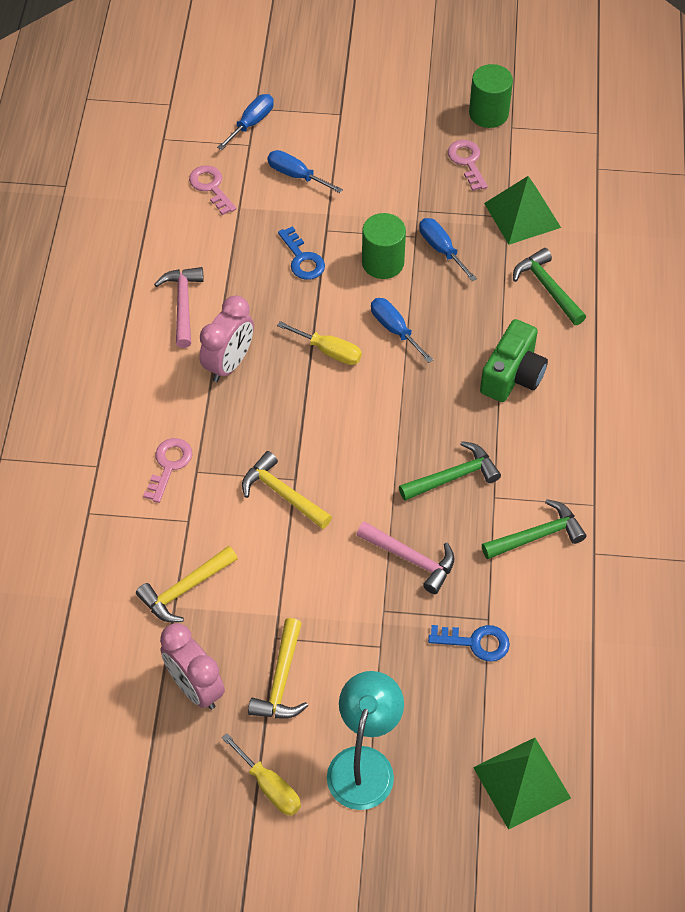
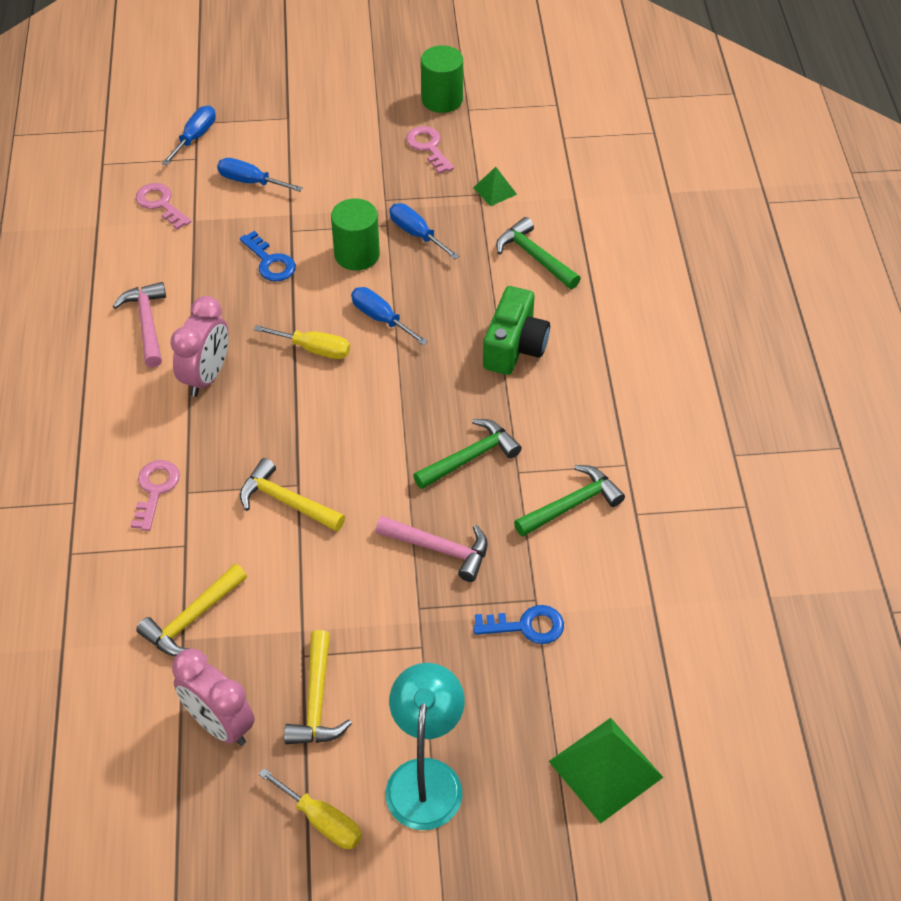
camera: 10 degrees left, 5 degrees down
(522, 215) = (495, 191): green pyramid -> green pyramid, size x0.52

